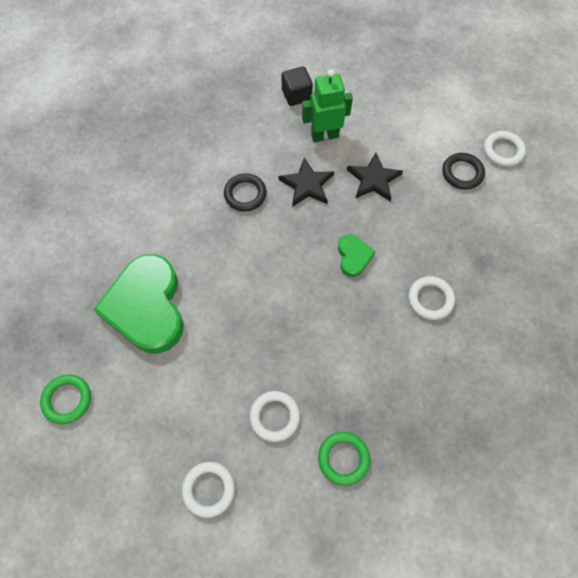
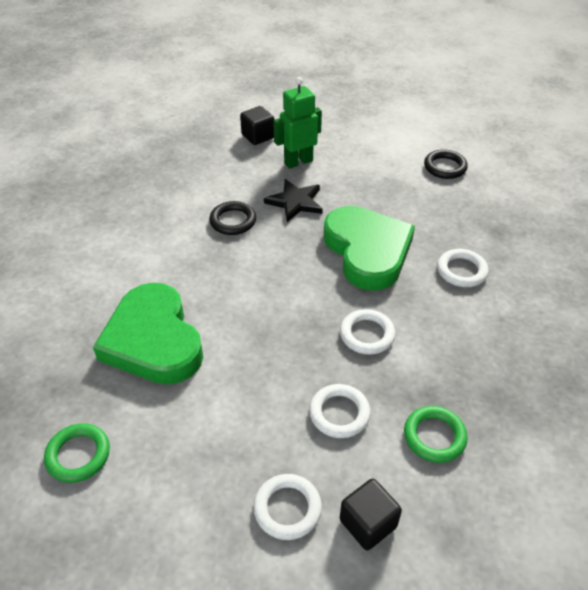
camera: 15 degrees left, 20 degrees down
(265, 519) = (368, 523): none -> black cube
(353, 257) = (367, 251): green heart -> green heart, size x2.20
(374, 179) = (361, 186): black star -> none
(503, 151) = (475, 145): white ring -> white ring (367, 334)

